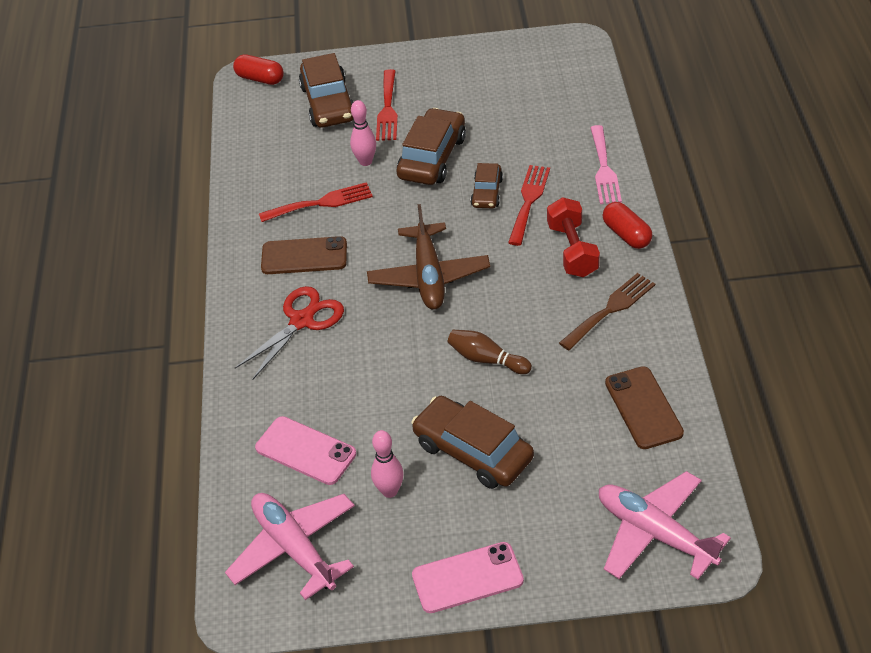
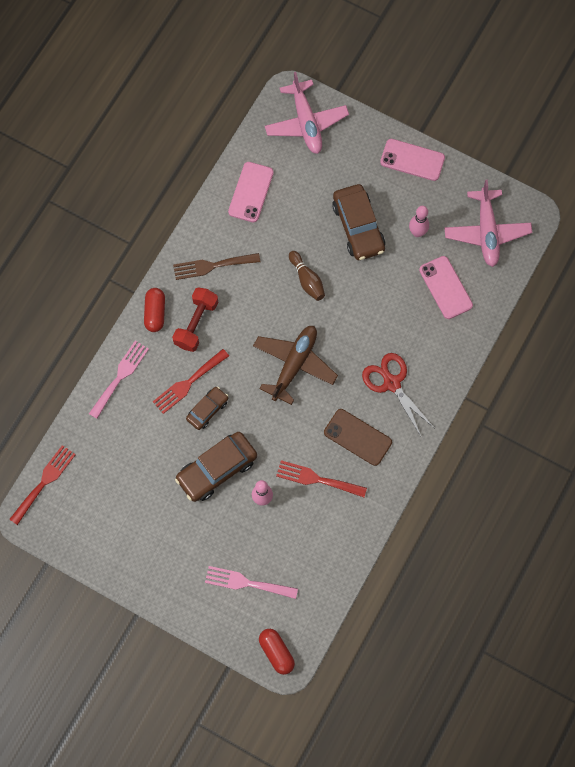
camera: 150 degrees left, 25 degrees up
(301, 321) = (392, 383): red scissors -> red scissors turned 75 degrees clockwise
(328, 103) = (246, 583): brown car -> pink fork
(387, 109) = (211, 543): red fork -> red fork (44, 482)
(643, 408) = (251, 192): brown phone -> pink phone

